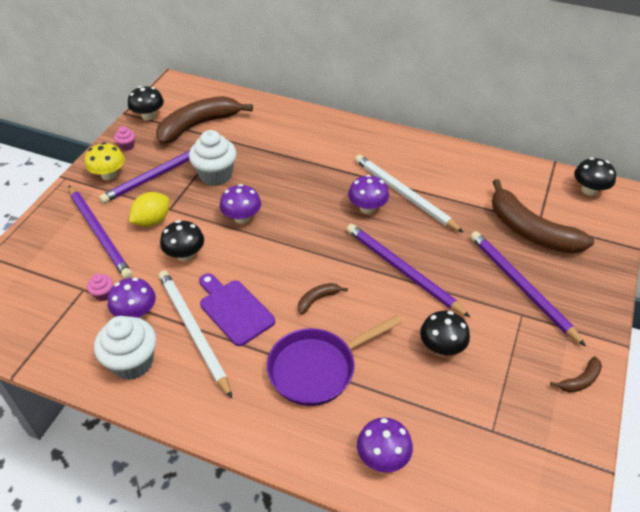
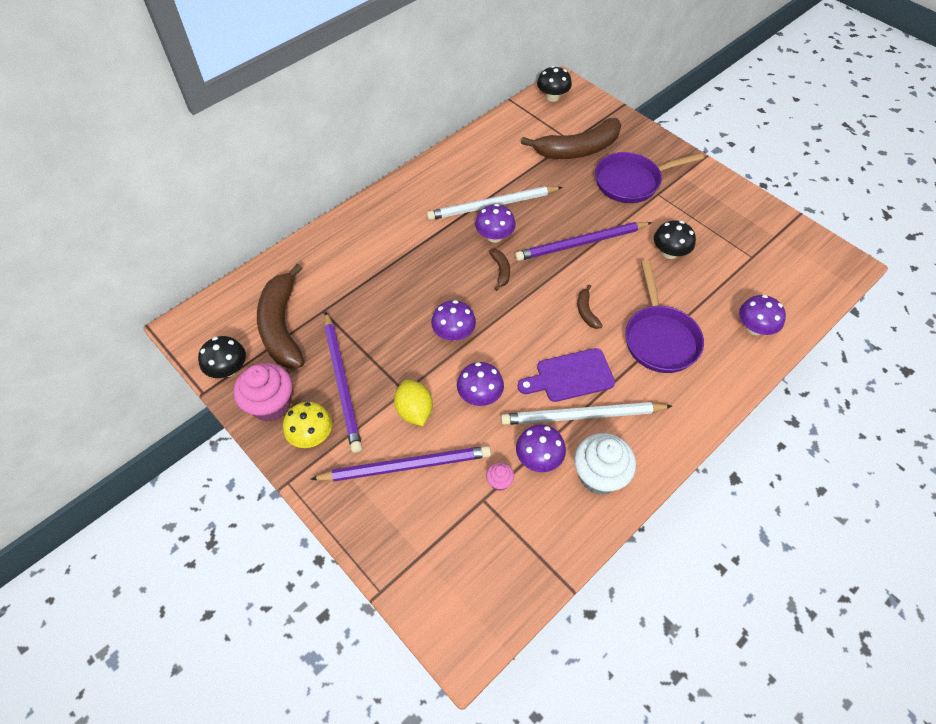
camera: 65 degrees left, 10 degrees up
(127, 146) = (271, 405): pink cupcake -> pink cupcake, size x2.16
(185, 254) = (480, 395): black mushroom -> purple mushroom
(215, 175) = (377, 335): white cupcake -> none
(521, 286) = (631, 182): purple pencil -> purple pan
(580, 380) = (727, 192): brown banana -> brown banana (501, 271)

